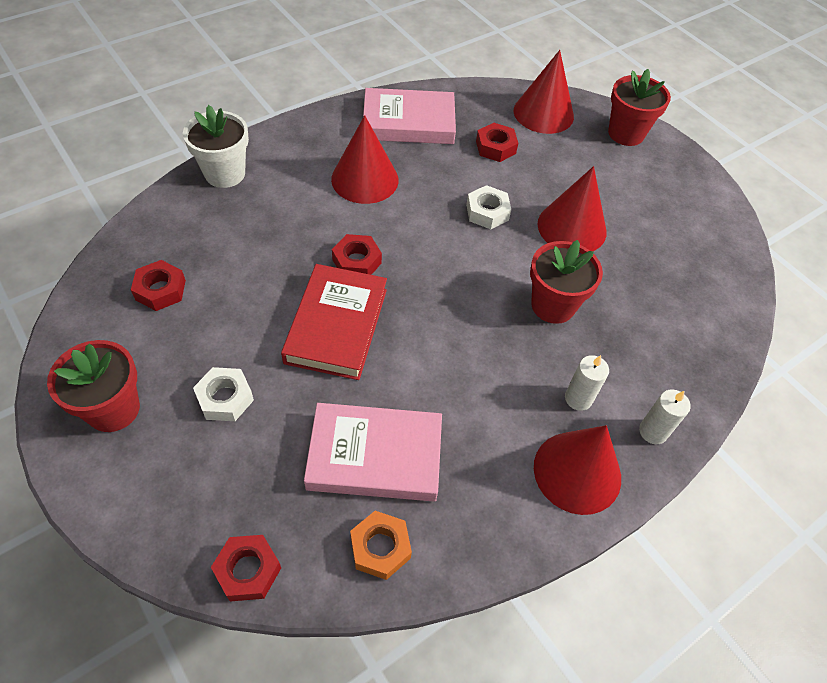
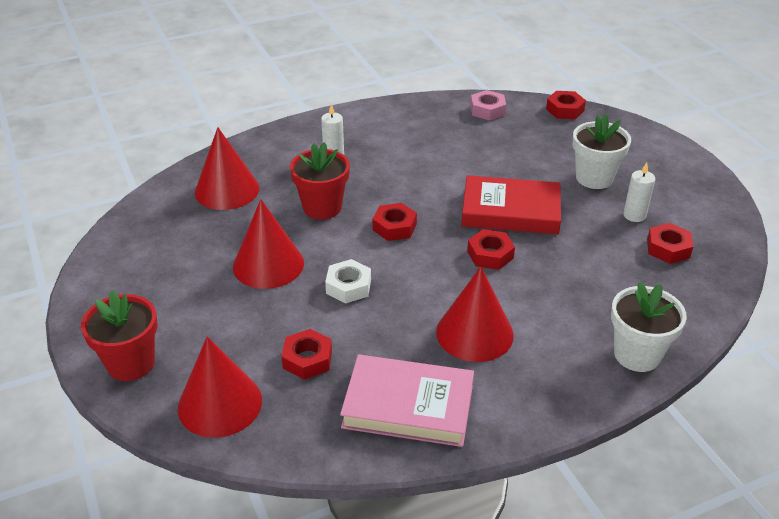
camera: 165 degrees left, 15 degrees down
(113, 409) = (674, 180): red flower pot -> none
(225, 398) = (594, 178): white nut -> white flower pot
(336, 325) = (510, 211): red book -> red book turned 75 degrees clockwise
(375, 456) = (486, 143): pink book -> none
(380, 548) = (487, 110): orange nut -> pink nut
(464, 286) = (394, 227): none -> red nut
(577, 472) = (354, 125): red cone -> red cone (227, 190)
(653, 431) = (291, 136): white candle -> white candle (634, 215)

